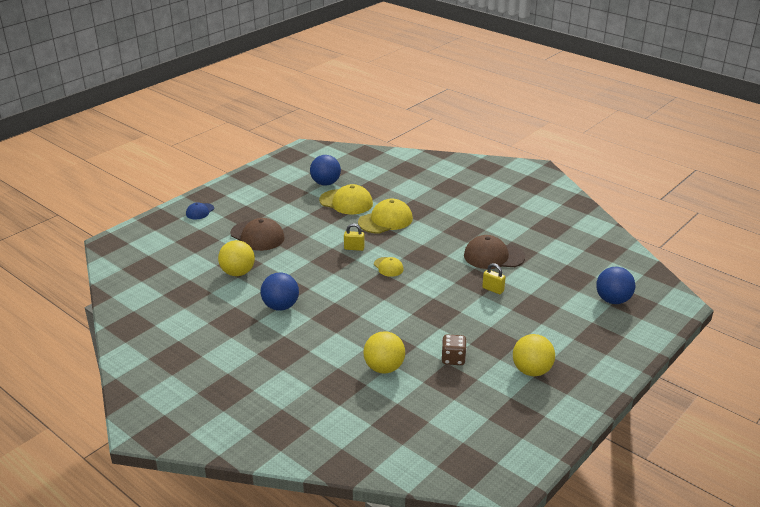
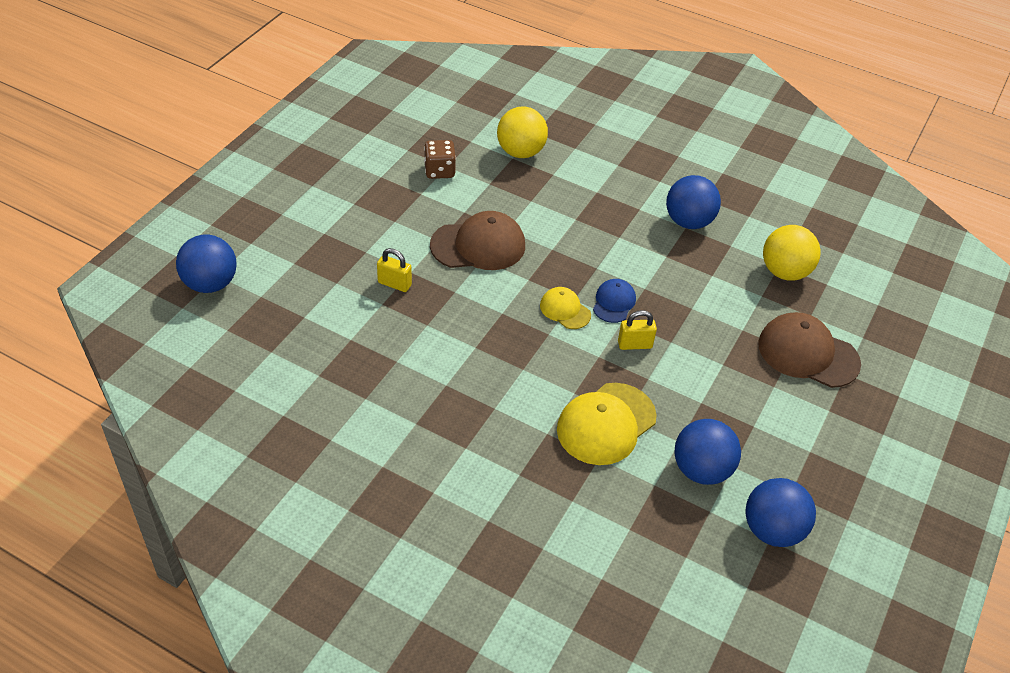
camera: 165 degrees right, 15 degrees up
(200, 211) = (949, 403): blue cap -> blue cap (614, 302)
(346, 202) = (701, 470): yellow cap -> blue ball
(493, 256) = (396, 354): brown cap -> brown cap (478, 245)
(531, 371) = (341, 165): yellow ball -> none

